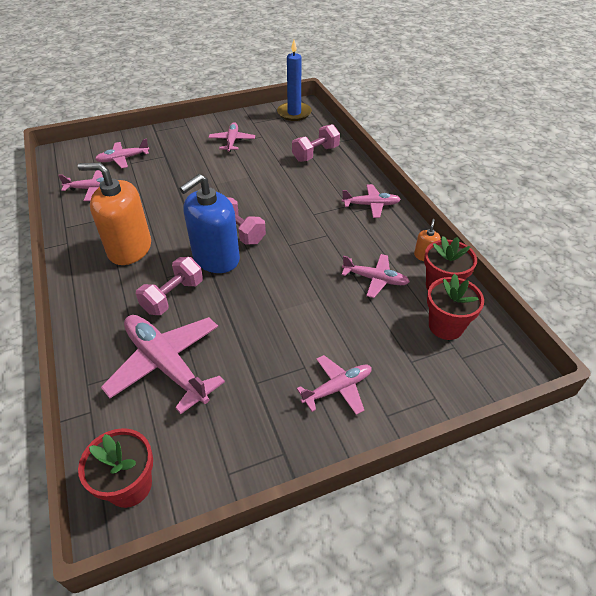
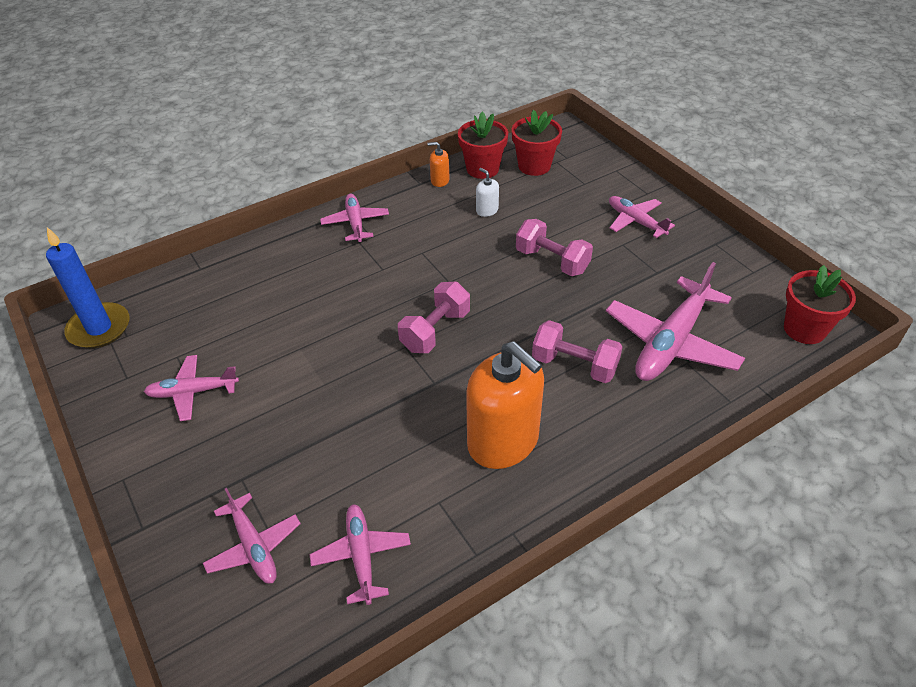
camera: 100 degrees left, 0 degrees up
(129, 249) = (503, 441): orange soap dispenser -> orange soap dispenser turned 45 degrees counterclockwise
(216, 258) = (493, 342): blue soap dispenser -> none
(315, 154) = (235, 285): pink dumbbell -> pink dumbbell (552, 261)
(375, 279) = (487, 210): pink plane -> white soap dispenser

